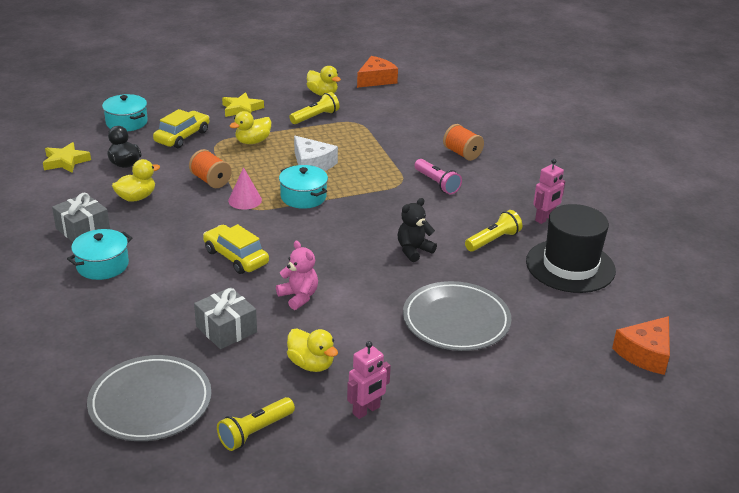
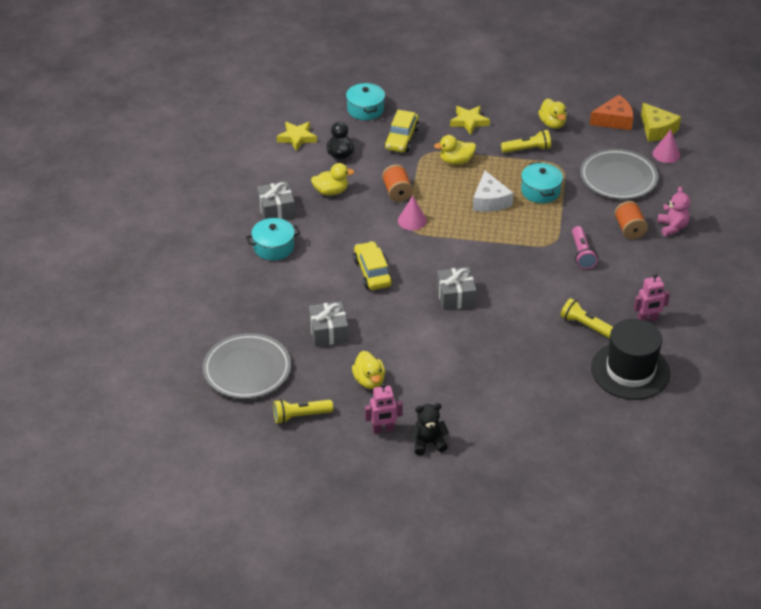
camera: 30 degrees right, 10 degrees up
(182, 136) = (401, 138): yellow car -> yellow car turned 135 degrees clockwise
(298, 297) = (396, 323): pink teddy bear -> pink teddy bear (672, 227)
(303, 197) = (460, 232): turquoise pot -> turquoise pot (540, 191)
(343, 253) = (455, 296): none -> grey gift
(413, 250) = (513, 312): black teddy bear -> black teddy bear (428, 443)
(419, 78) = (657, 129): none -> yellow cheese
(442, 93) = (666, 154): none -> pink cone
(456, 320) = (499, 385): grey plate -> grey plate (618, 178)
(493, 240) = (585, 325): yellow flashlight -> yellow flashlight turned 135 degrees counterclockwise
(645, 353) = (623, 465): orange cheese -> none

